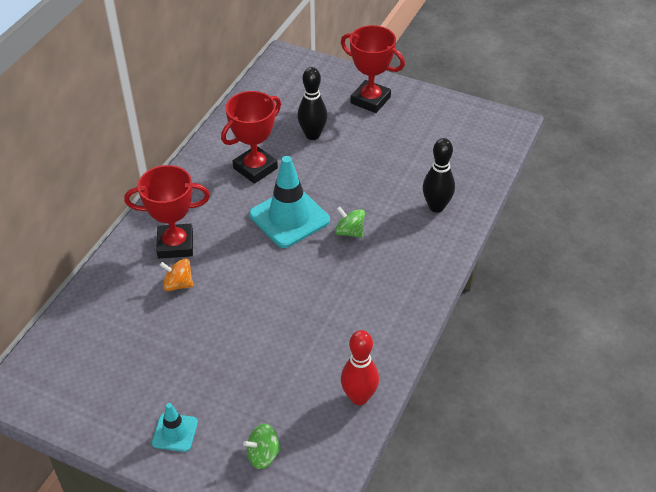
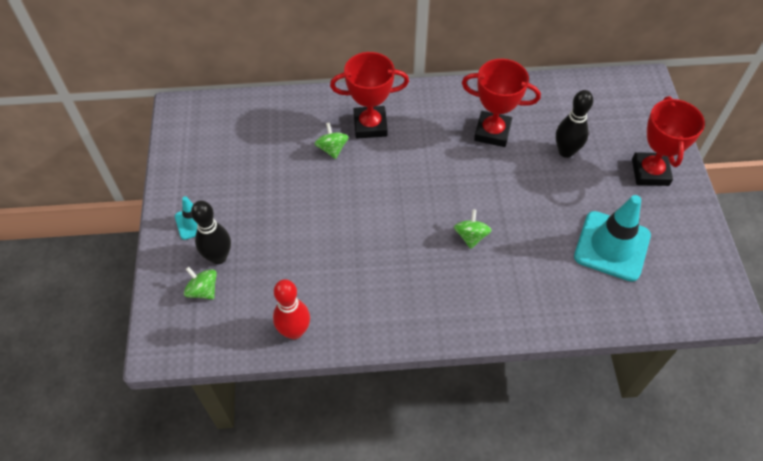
camera: 60 degrees right, 10 degrees up
(175, 245) = (370, 125): red trophy -> red trophy turned 60 degrees counterclockwise
(178, 284) = (332, 149): orange spinning top -> green spinning top
(289, 217) = (454, 184): turquoise traffic cone -> turquoise traffic cone (612, 246)
(436, 207) = (554, 291): black bowling pin -> black bowling pin (218, 257)

